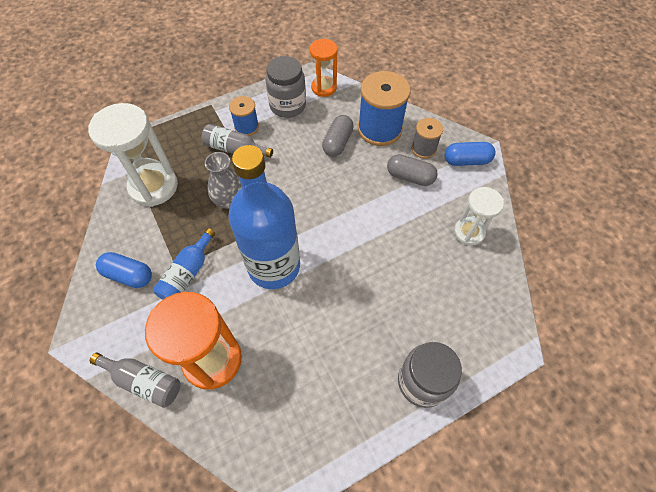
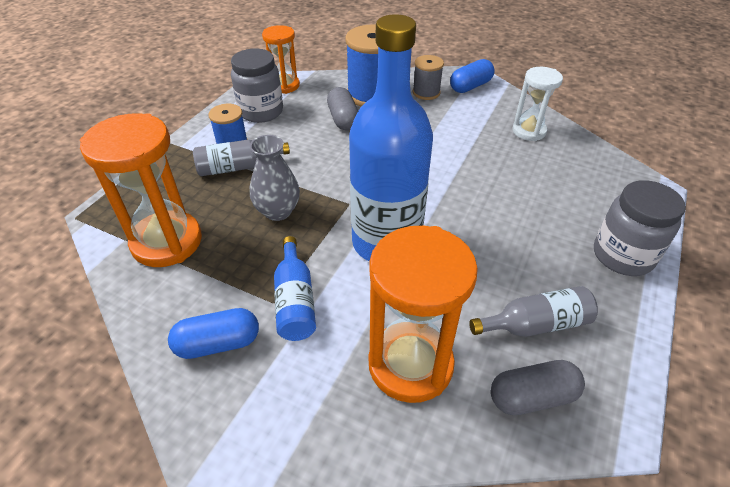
camera: 35 degrees left, 15 degrees down
(144, 381) = (351, 442): grey bottle -> grey bottle (535, 324)
(153, 186) = (167, 242): white hourglass -> orange hourglass
(410, 177) = (437, 116): grey capsule -> grey capsule (532, 397)

